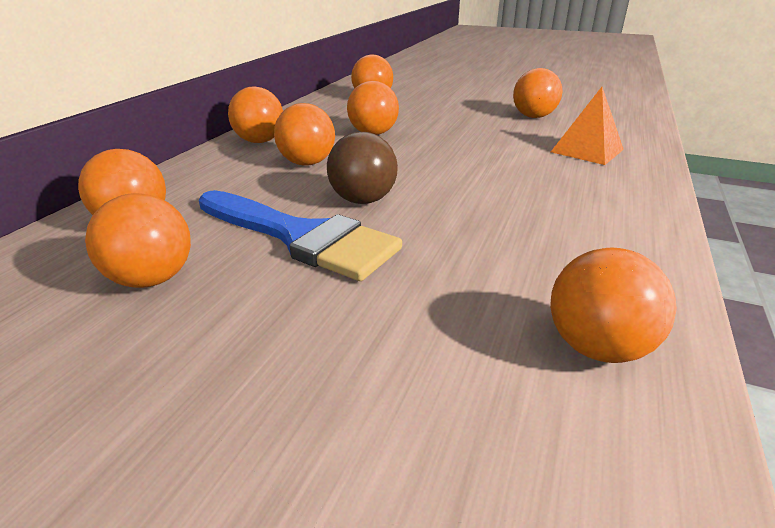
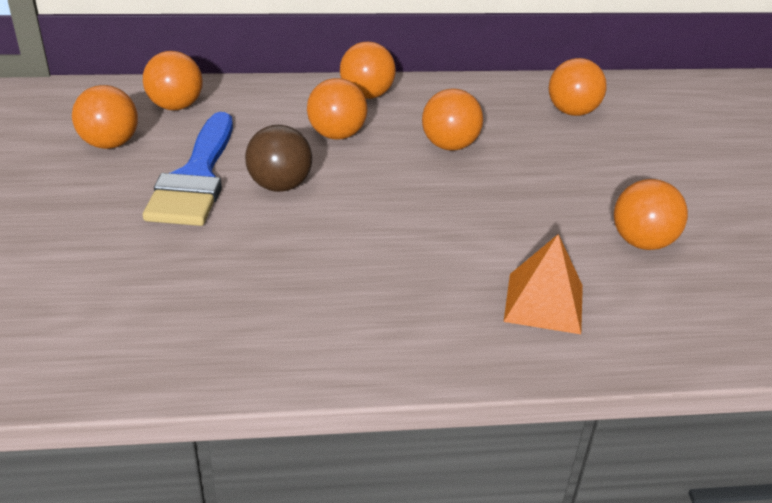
camera: 60 degrees right, 5 degrees up
(597, 347) = (113, 343): orange ball -> none

